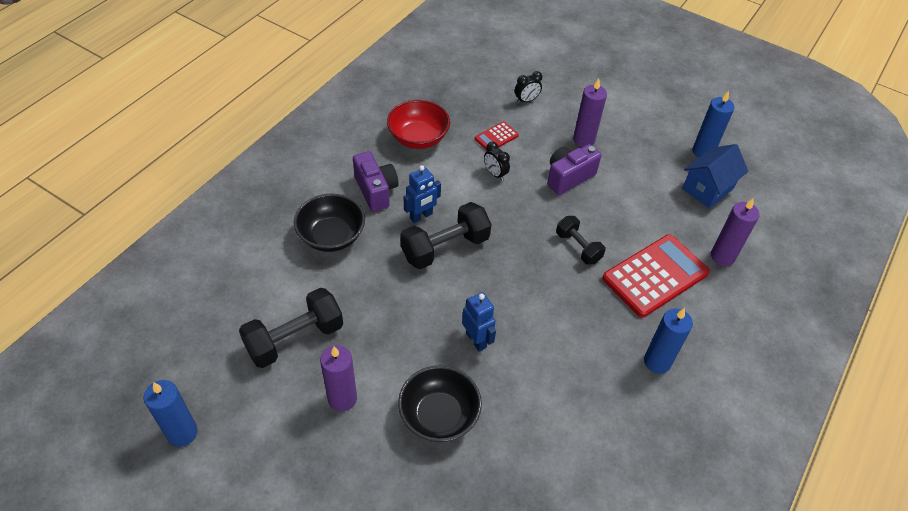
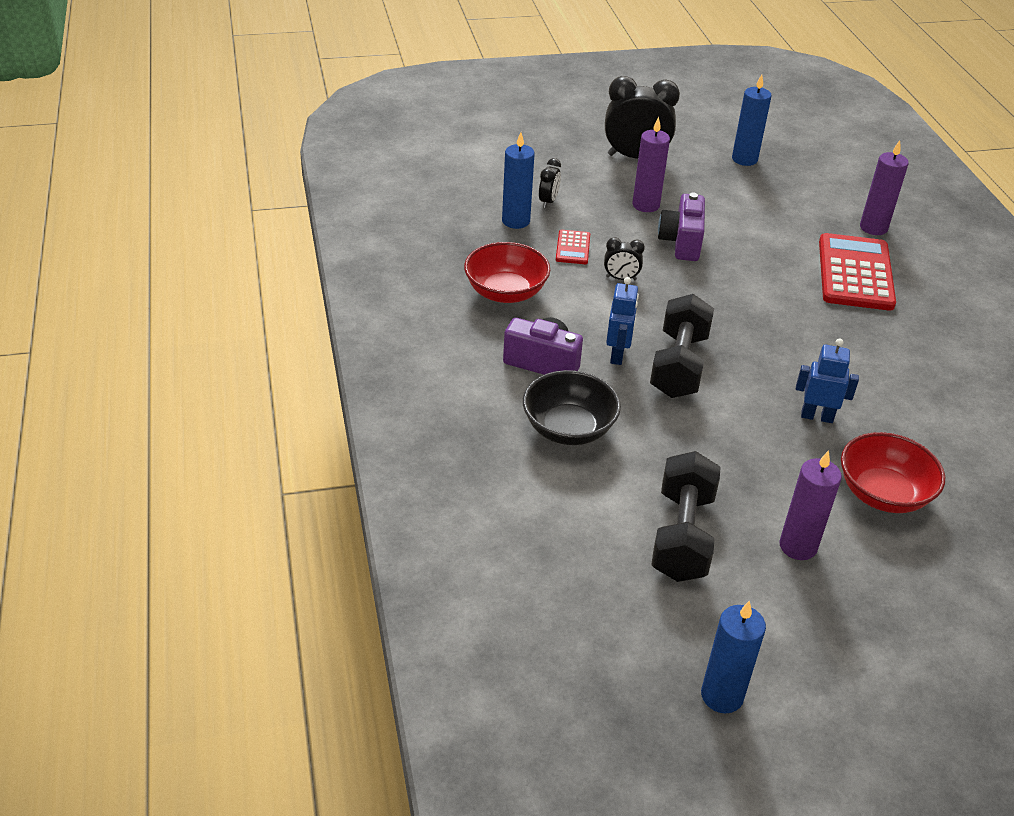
camera: 45 degrees left, 10 degrees down
(439, 415) = (883, 493): black bowl -> red bowl
(578, 247) = (773, 291): black dumbbell -> none
(627, 105) = (635, 157): none -> black clock
(657, 362) = (949, 332): blue candle -> blue candle (516, 221)
(708, 188) = (789, 185): blue house -> none

